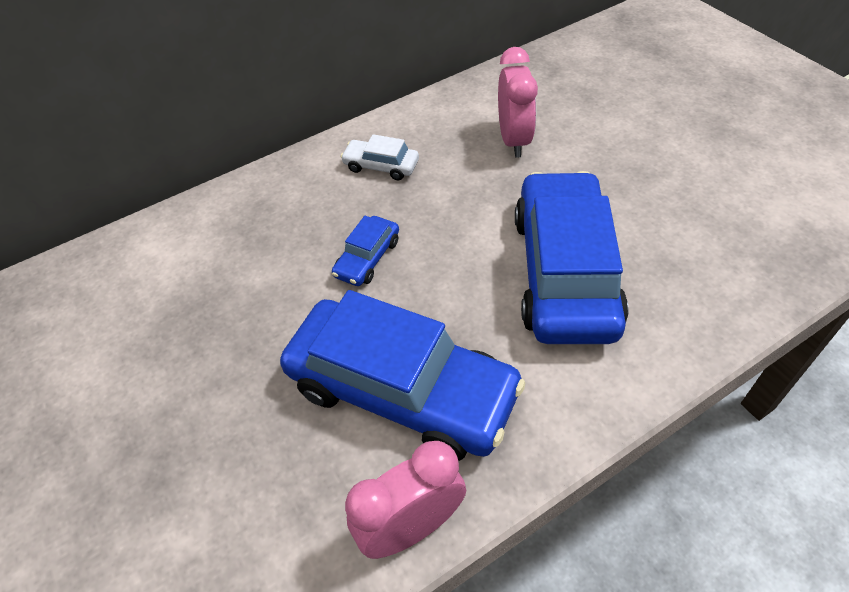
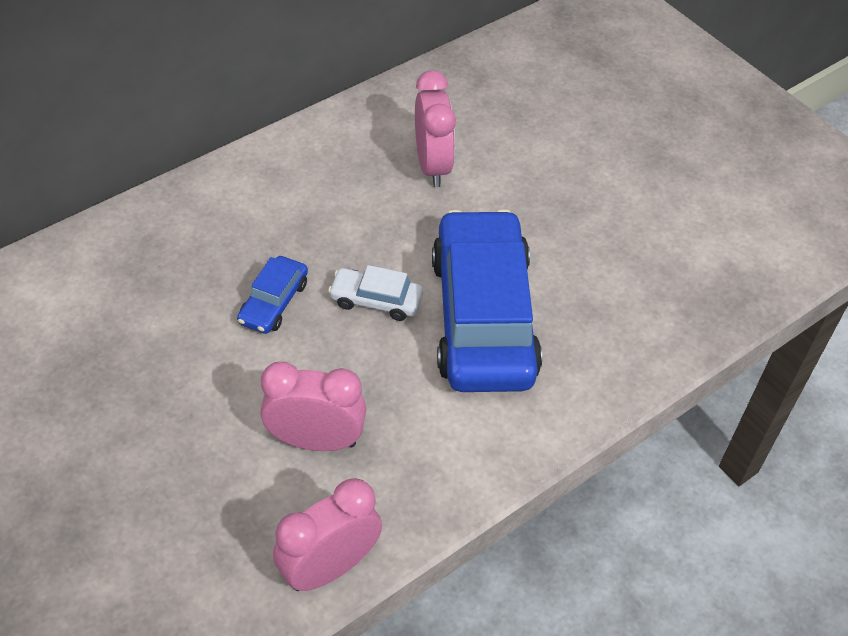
camera: 10 degrees left, 0 degrees up
(381, 166) = (284, 195): white car -> white car (376, 300)
(402, 390) = (316, 440): blue car -> pink clock

